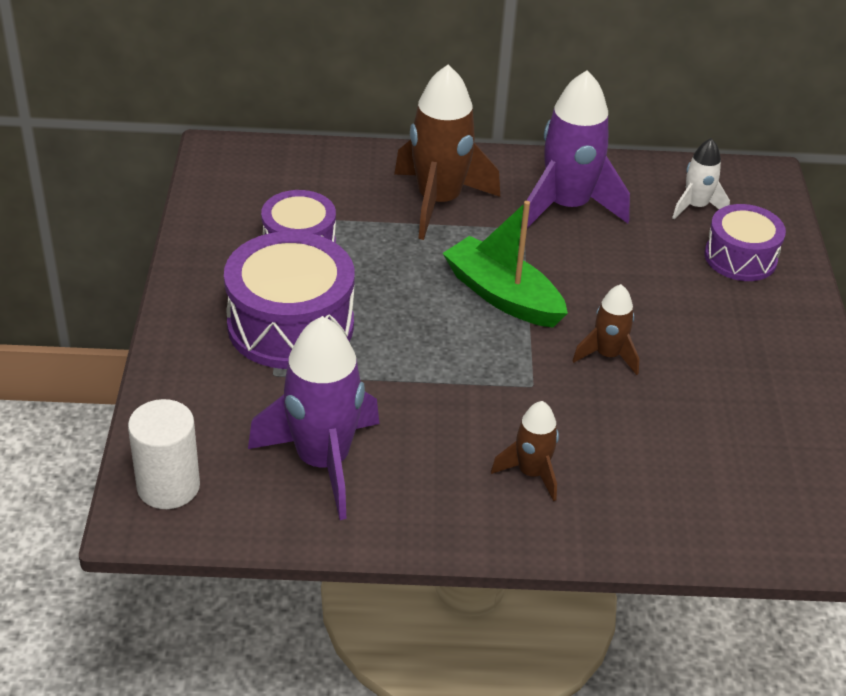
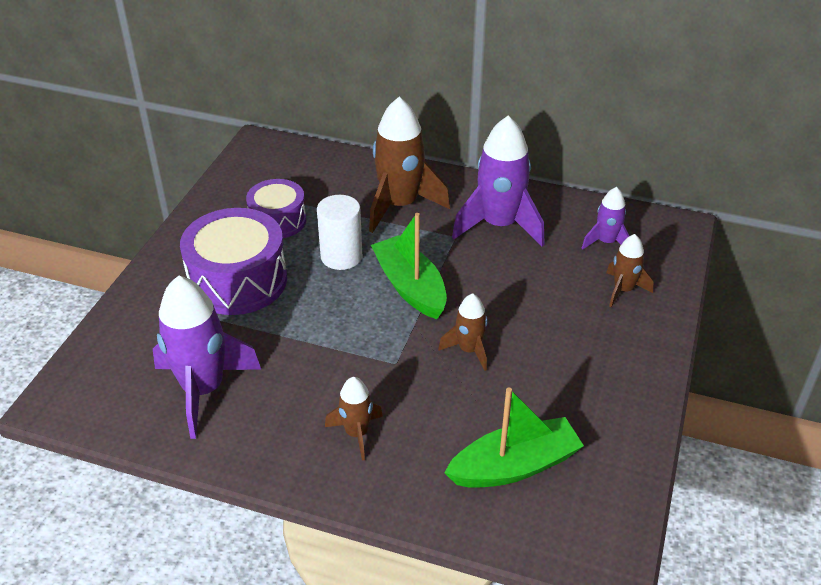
camera: 20 degrees right, 0 degrees up
(168, 486) = (84, 385): white cylinder -> white cylinder (341, 256)
(696, 207) = (606, 242): white rocket -> purple rocket
(721, 471) = (514, 466): none -> green boat
(740, 257) = (623, 290): purple drum -> brown rocket

